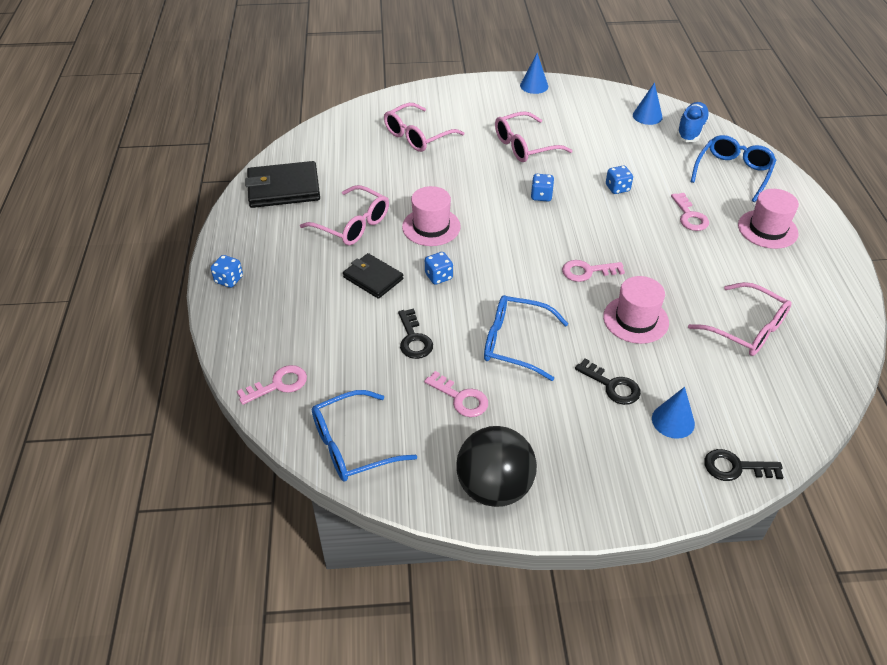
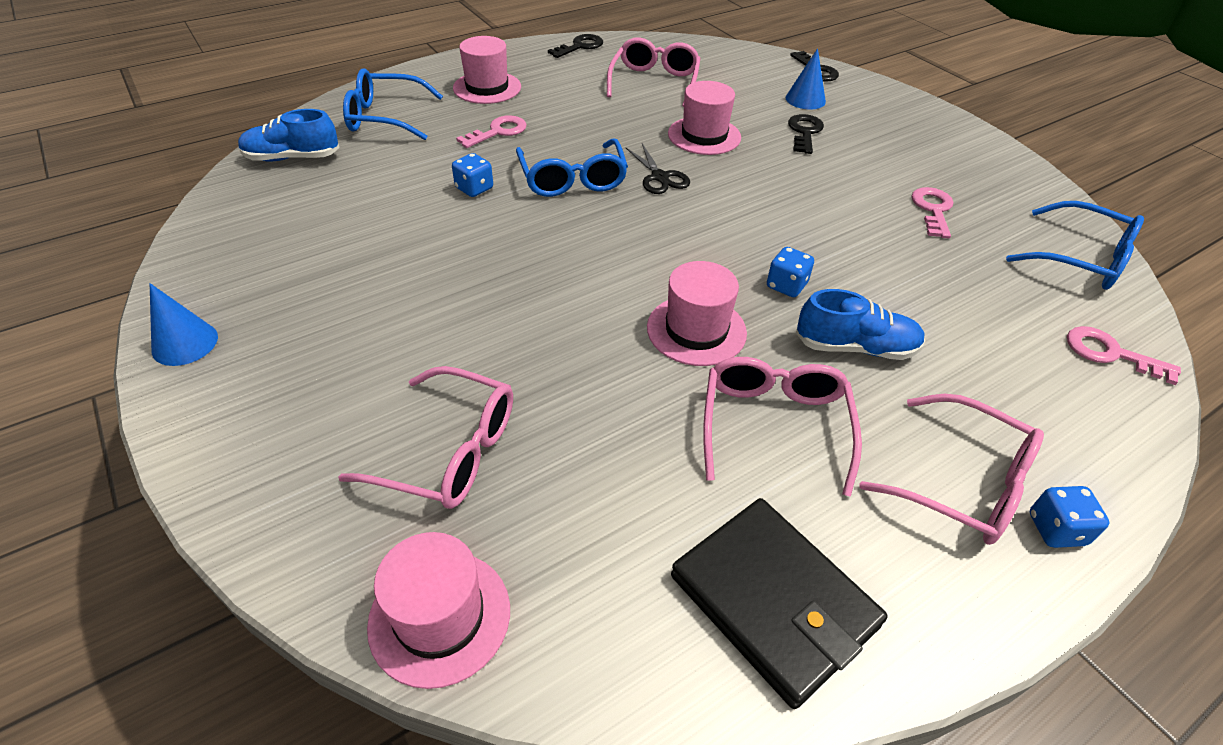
camera: 120 degrees left, 0 degrees up
(349, 119) = (440, 616): none -> pink hat
(373, 278) = (855, 347): black wallet -> blue shoe
(414, 339) = (905, 269): black key -> black key (580, 46)
(494, 487) = (990, 164): black ball -> none
(515, 343) = (821, 197): blue glasses -> blue glasses (572, 179)
(524, 146) = (412, 297): pink glasses -> pink glasses (963, 483)
(541, 196) = (538, 246): blue dice -> none
(587, 271) = (660, 177): pink key -> black scissors
(647, 116) = (263, 198): blue cone -> none

